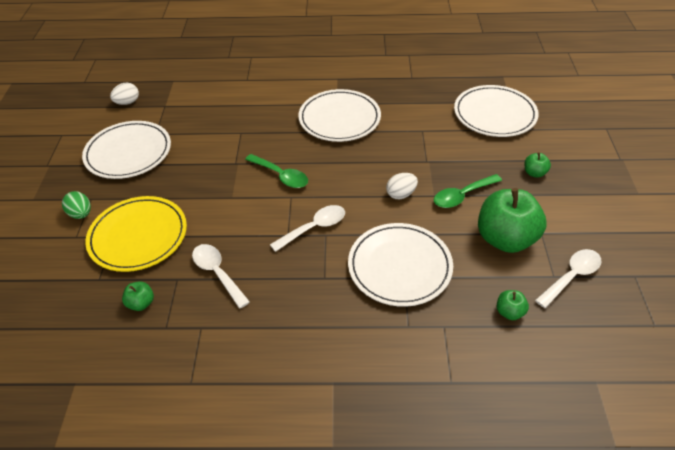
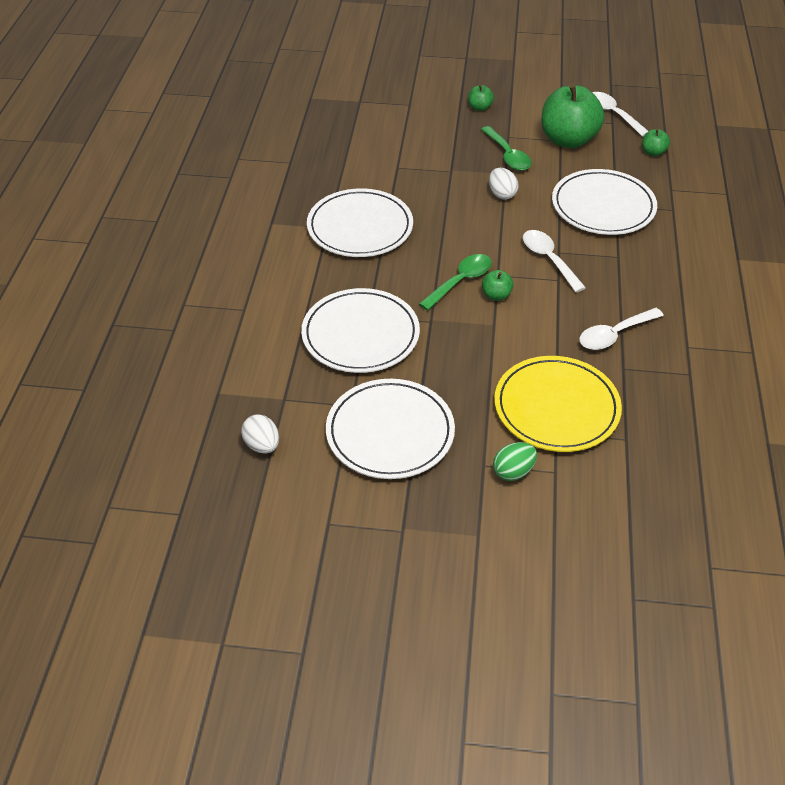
camera: 85 degrees left, 0 degrees up
(141, 303) = (660, 396): green apple -> green apple (496, 295)
(494, 114) = (380, 115): white plate -> white plate (360, 334)

